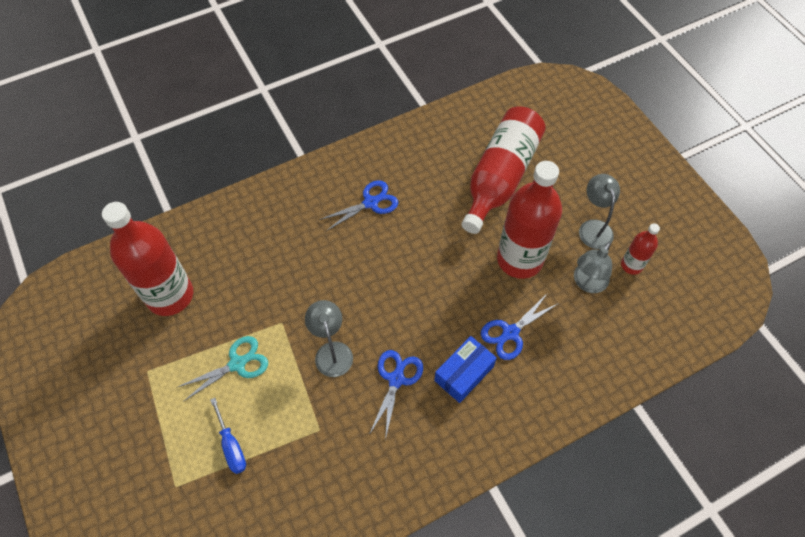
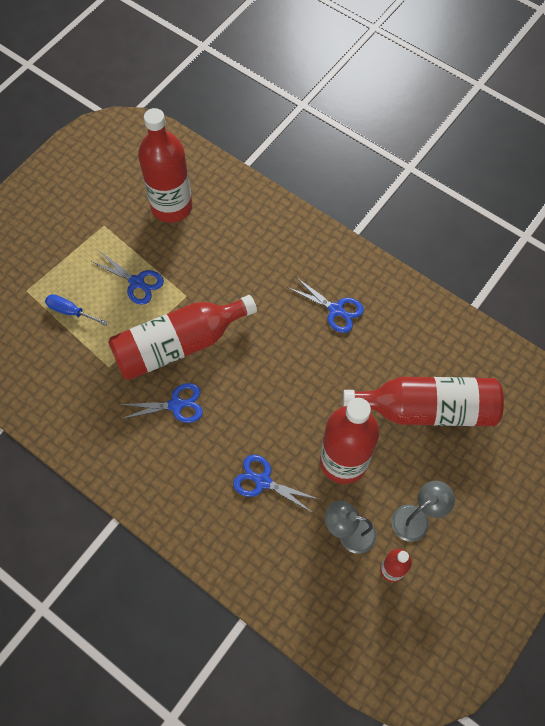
camera: 65 degrees right, 5 degrees up
(231, 446) = (70, 311): blue screwdriver -> blue screwdriver turned 75 degrees clockwise
(237, 364) = (136, 282): turquoise scissors -> blue scissors
(332, 351) = (178, 345): grey lamp -> red bottle
(464, 373) = (205, 457): blue box -> none

